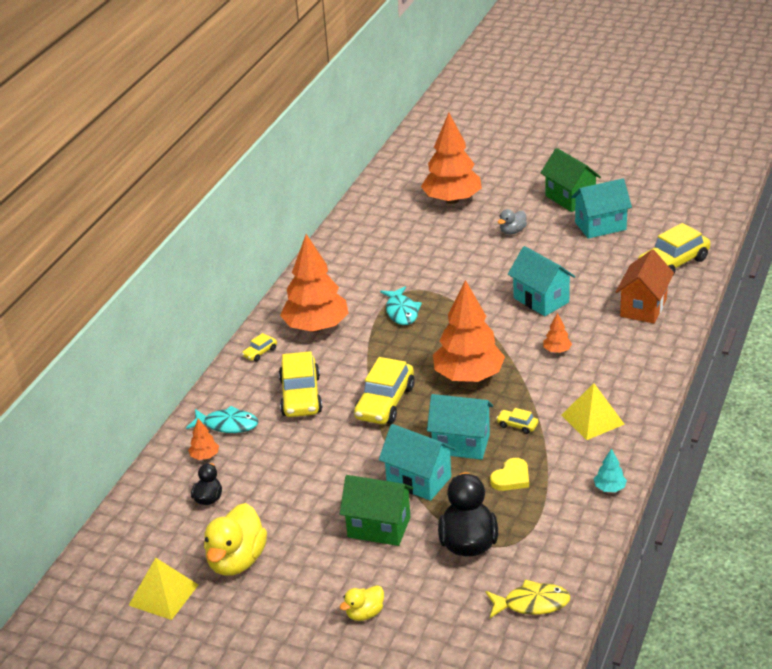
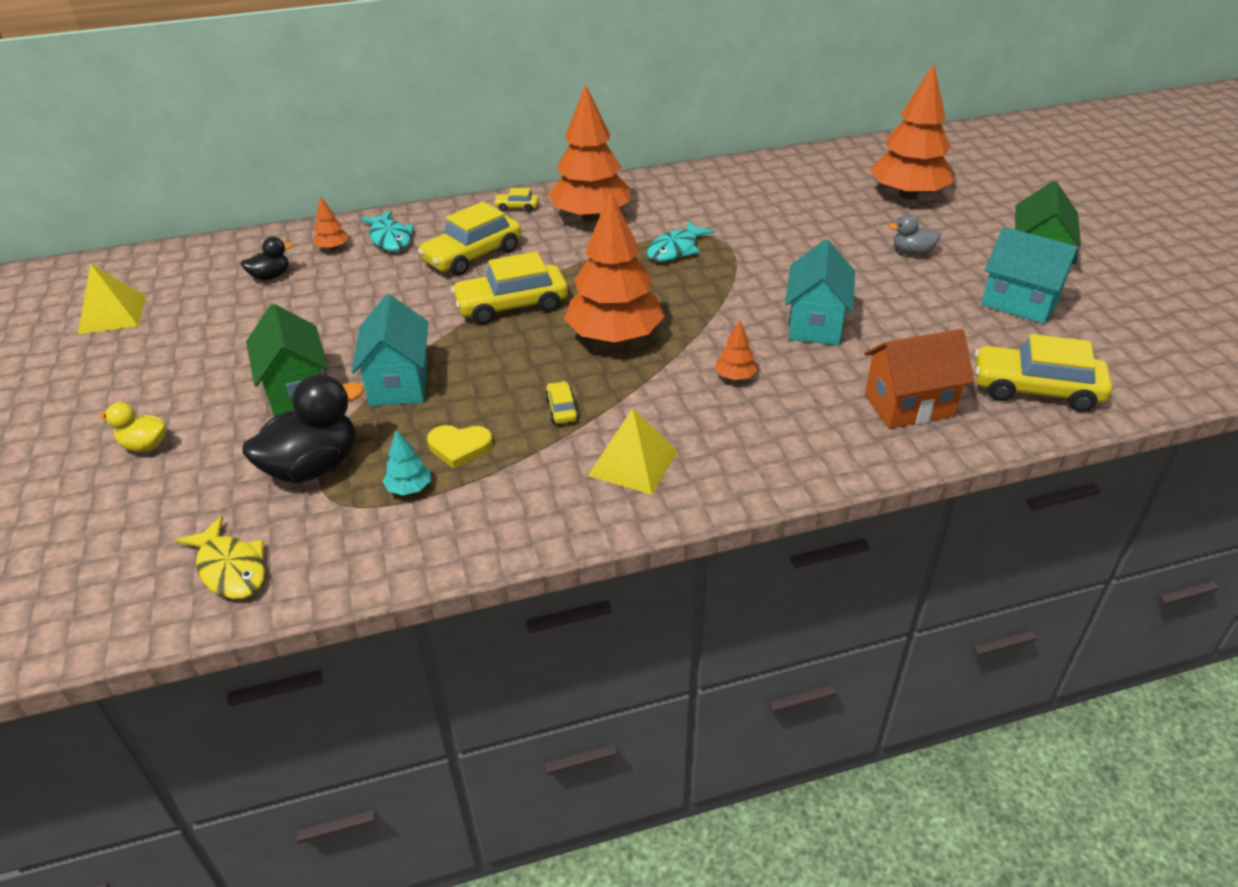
camera: 50 degrees right, 5 degrees up
(237, 561) = (186, 331): yellow duck -> none
(461, 444) = (488, 384): turquoise house -> none
(609, 488) = (508, 538): turquoise tree -> turquoise tree (409, 488)

